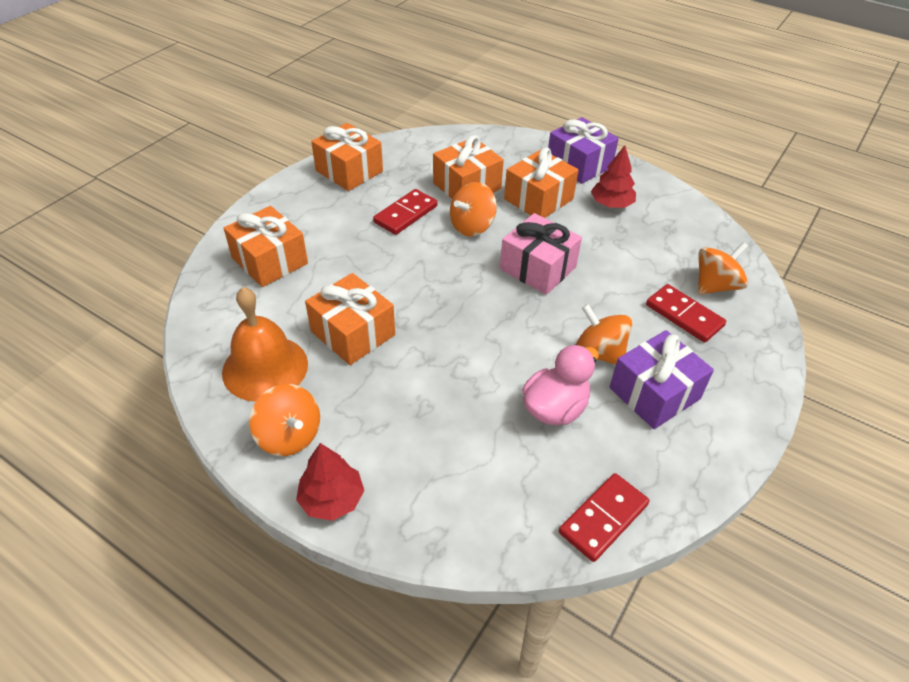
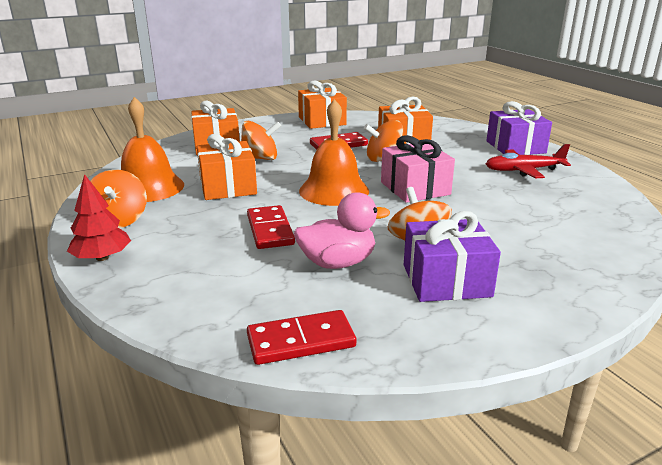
camera: 30 degrees right, 20 degrees down
(466, 300) = (334, 190): none -> orange bell
(538, 199) = (457, 157): orange gift -> none
(611, 204) = (524, 170): red tree -> red plane
(684, 315) = (531, 243): red domino -> red domino (270, 230)
(715, 286) = (587, 234): orange spinning top -> orange spinning top (260, 158)

